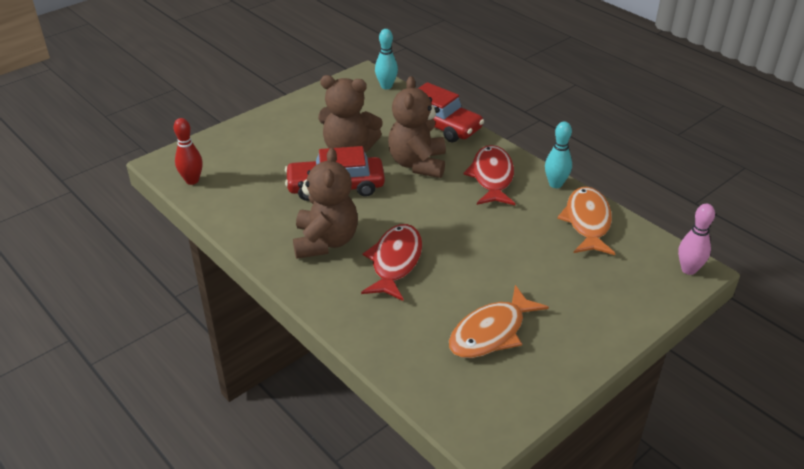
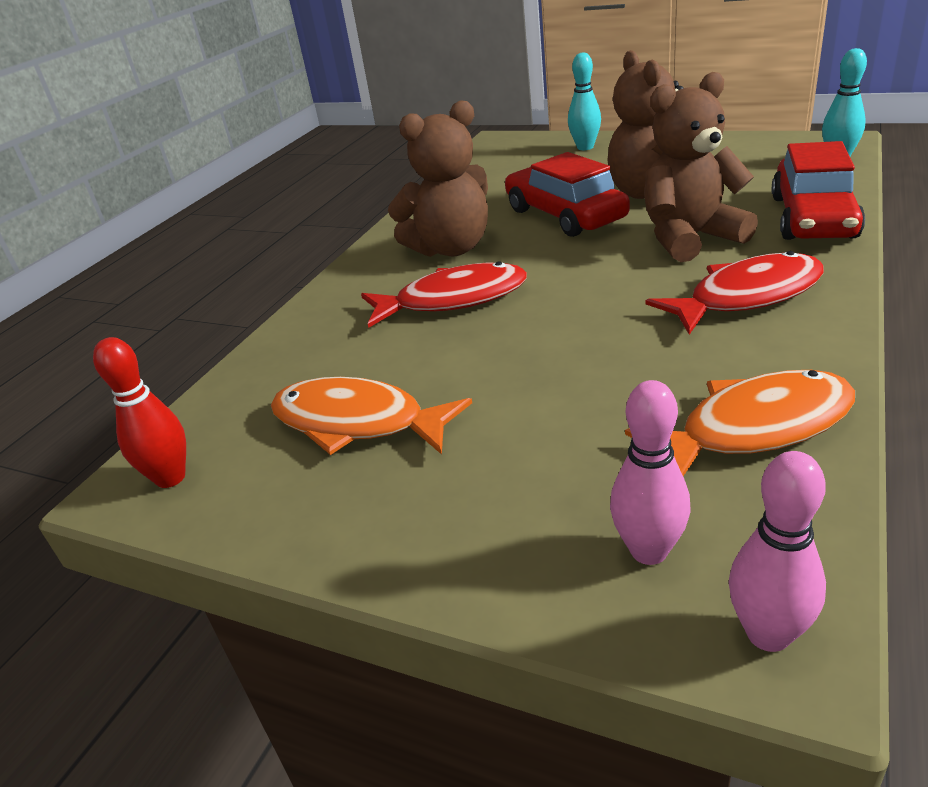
camera: 70 degrees right, 5 degrees down
(192, 180) = (484, 158): red bowling pin -> red bowling pin (170, 478)
(555, 184) = (823, 357): turquoise bowling pin -> turquoise bowling pin (585, 147)
(638, 277) = (649, 551): none -> pink bowling pin

